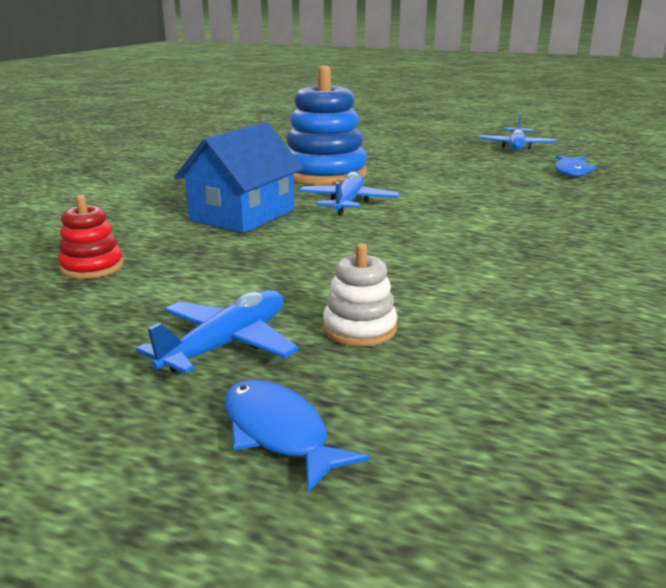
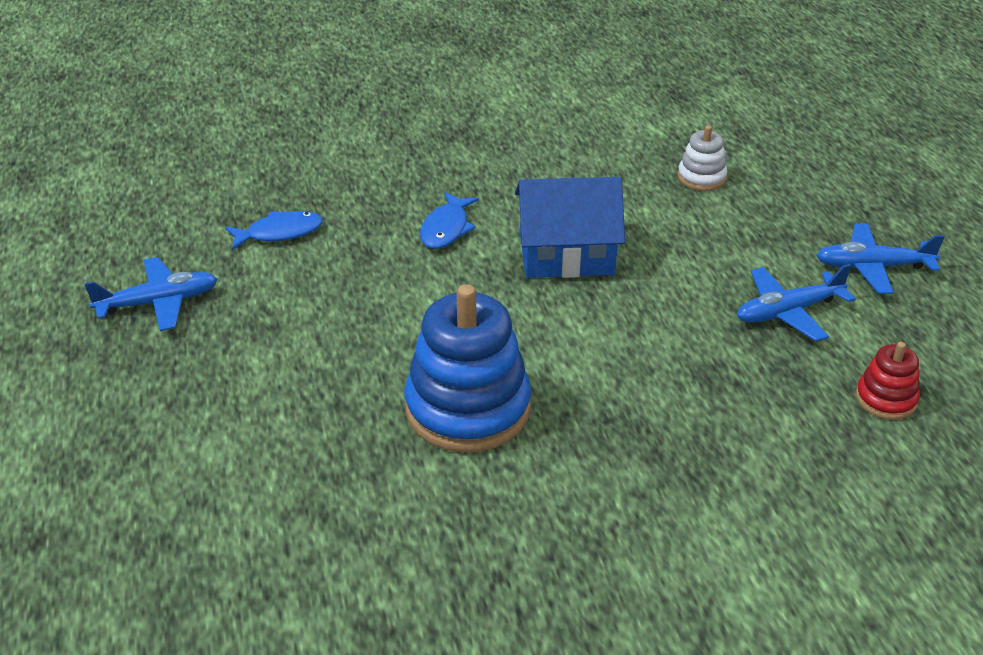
camera: 125 degrees left, 15 degrees up
(242, 215) = (677, 389): blue house -> blue house (566, 254)
(279, 433) = (905, 214): blue fish -> blue fish (446, 229)
(348, 203) = (560, 339): blue plane -> blue plane (788, 312)
(359, 329) = (789, 230): white stacking toy -> white stacking toy (701, 177)

